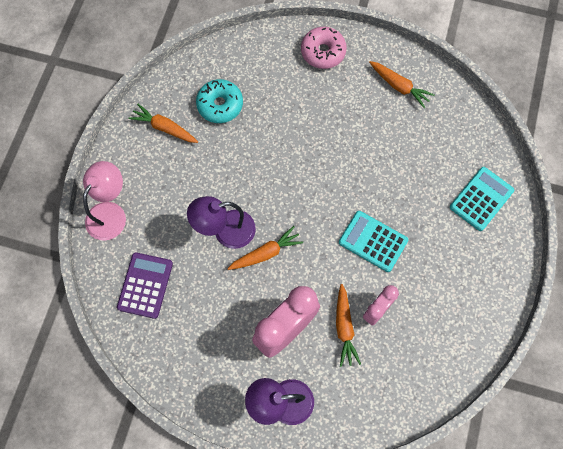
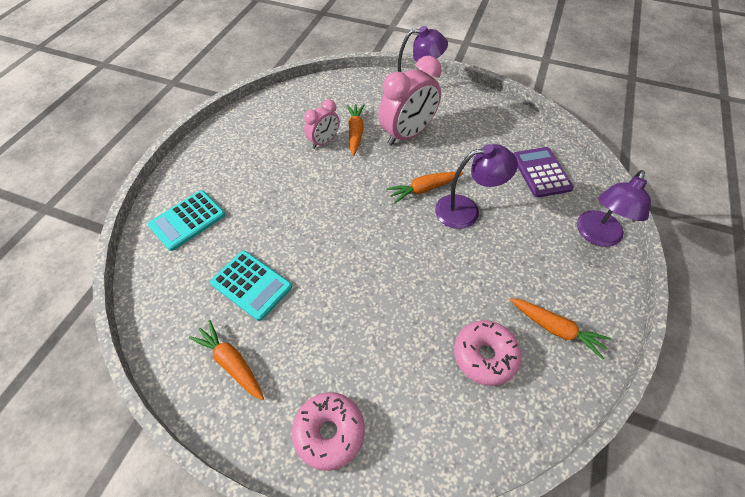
camera: 175 degrees left, 15 degrees down
(110, 213) = (596, 236): pink lamp -> purple lamp
(145, 285) = (541, 172): purple calculator -> purple calculator turned 150 degrees clockwise
(220, 105) = (484, 355): turquoise donut -> pink donut
(373, 241) = (314, 191): turquoise calculator -> turquoise calculator (251, 285)

